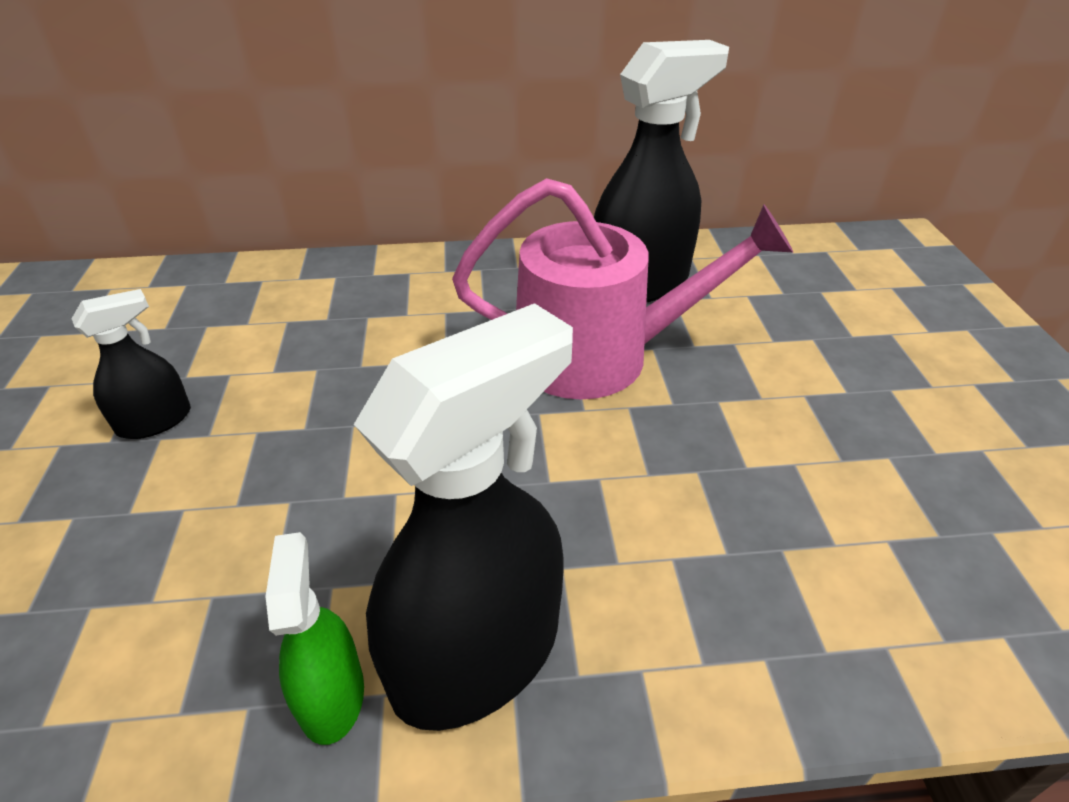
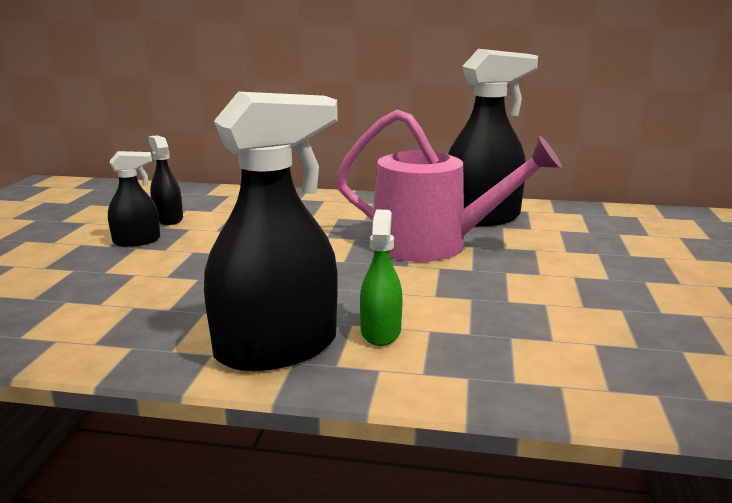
camera: 15 degrees right, 20 degrees down
(186, 354) = (168, 219): none -> black spray bottle
(331, 695) = (181, 349): green spray bottle -> green spray bottle (380, 332)

